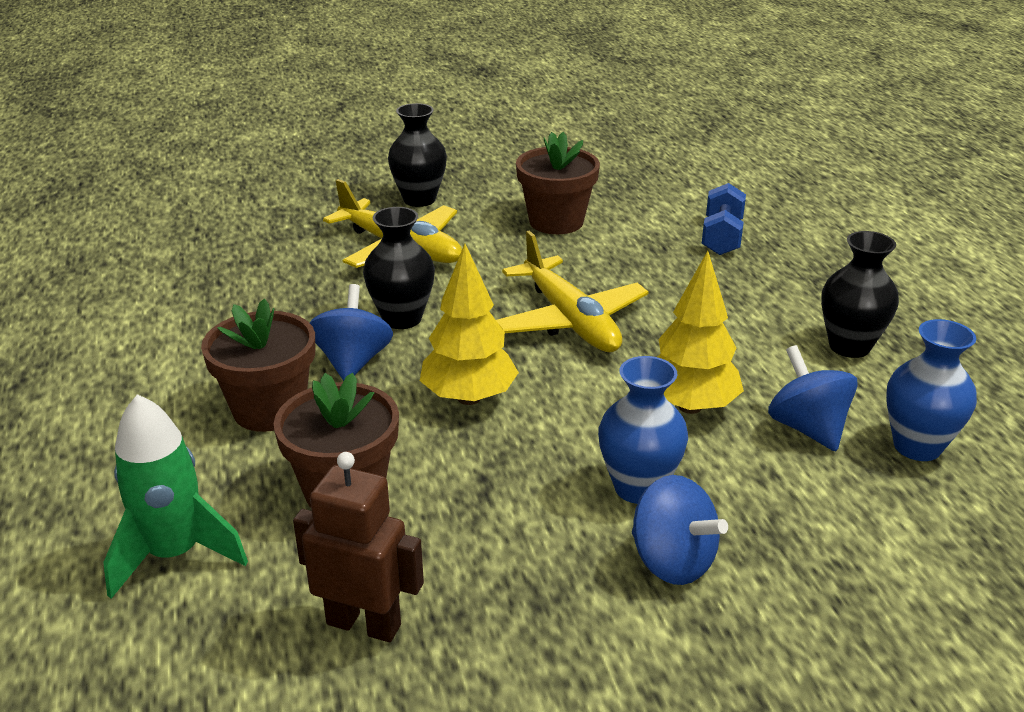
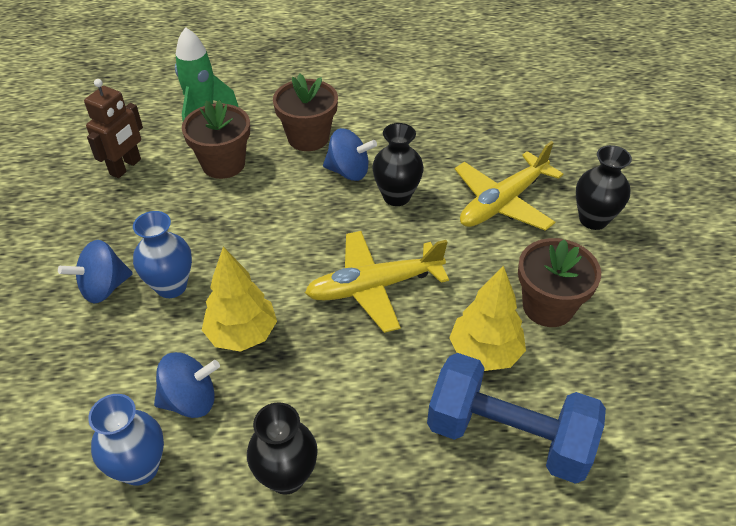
camera: 100 degrees right, 15 degrees up
(469, 398) = (292, 220): yellow tree -> yellow tree (484, 353)
(721, 237) = (508, 436): blue dumbbell -> blue dumbbell, size x1.80

